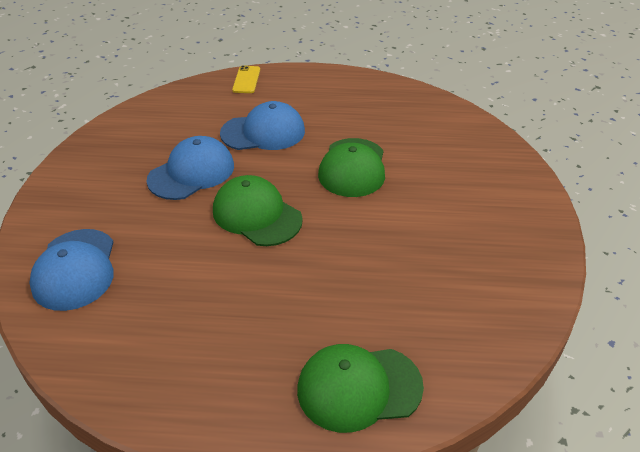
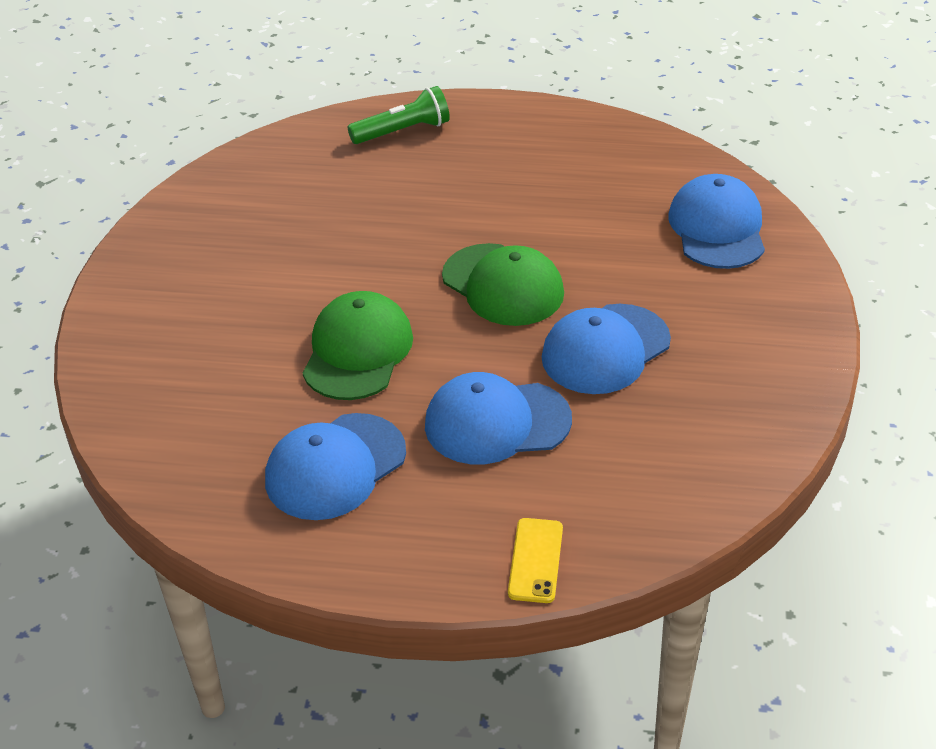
camera: 175 degrees left, 0 degrees up
(350, 111) = (335, 467): none -> blue cap
(359, 388) = (403, 131): green cap -> green flashlight

